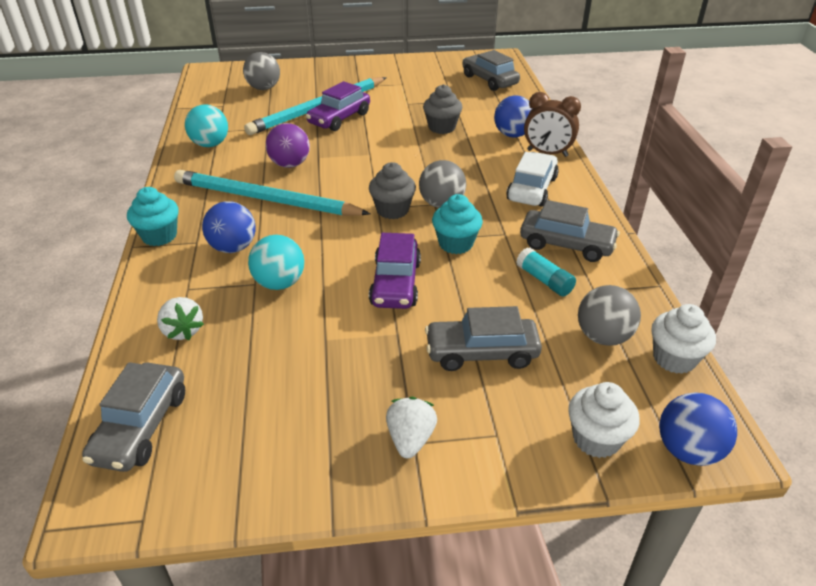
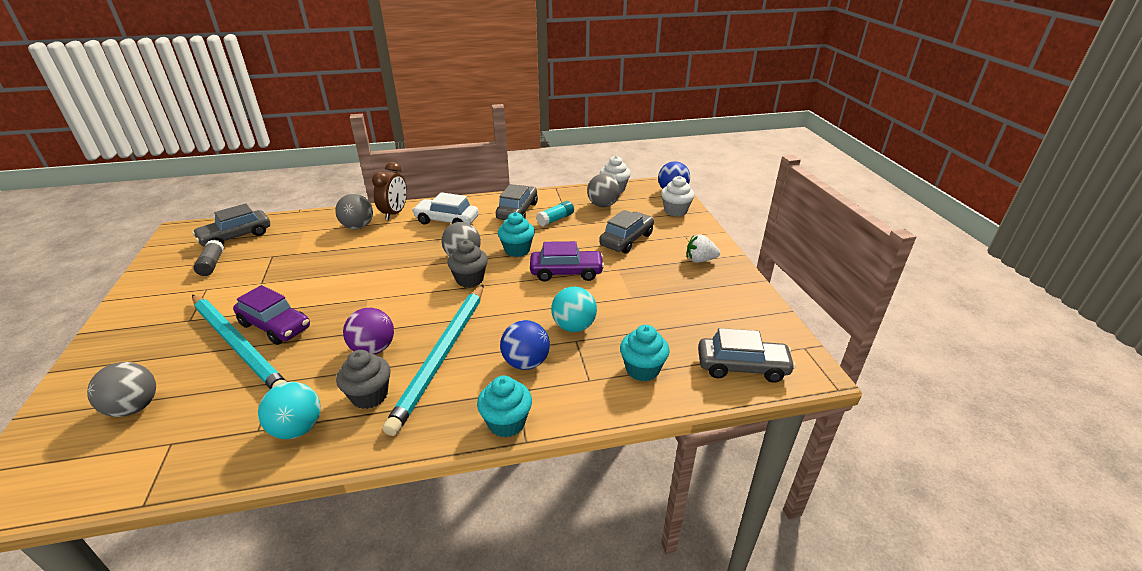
camera: 95 degrees left, 5 degrees down
(183, 331) = (642, 369): white strawberry -> turquoise cupcake
(441, 79) = (212, 264): none -> grey glue stick
(442, 127) = (328, 260): grey cupcake -> grey cupcake (369, 396)
(481, 353) = (626, 240): grey car -> grey car turned 135 degrees counterclockwise
(512, 135) = (358, 227): blue ball -> grey ball

